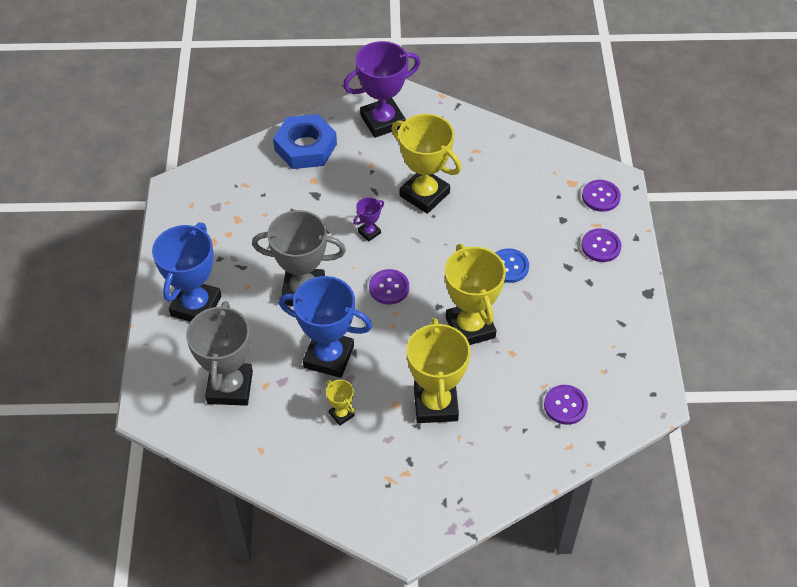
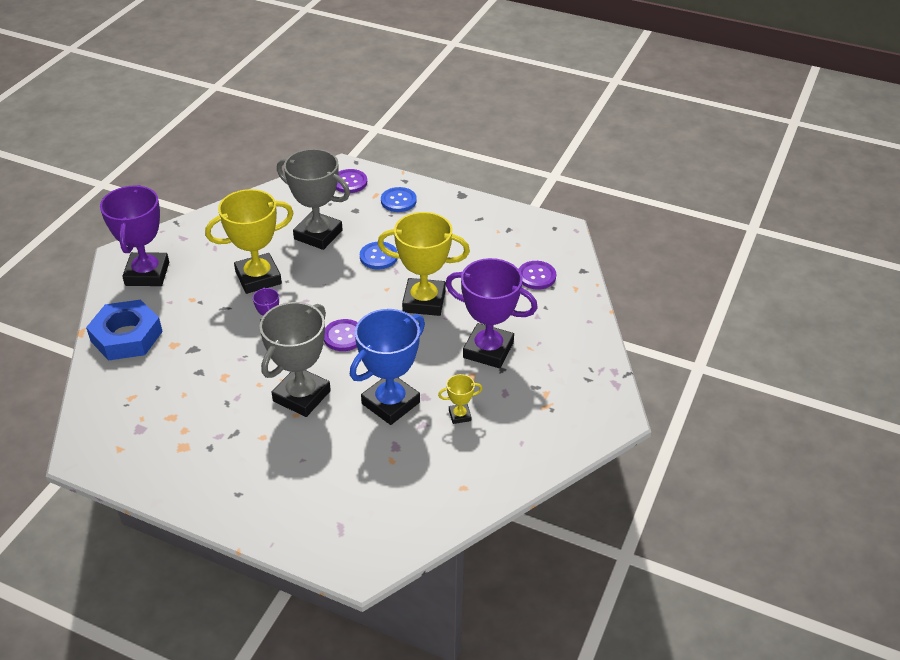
camera: 65 degrees left, 10 degrees down
(196, 306) = (255, 485): blue trophy -> none
(230, 387) = (375, 489): grey trophy -> grey trophy (318, 235)
(436, 404) = (488, 350): yellow trophy -> purple trophy
(601, 246) = (398, 201): purple button -> blue button

